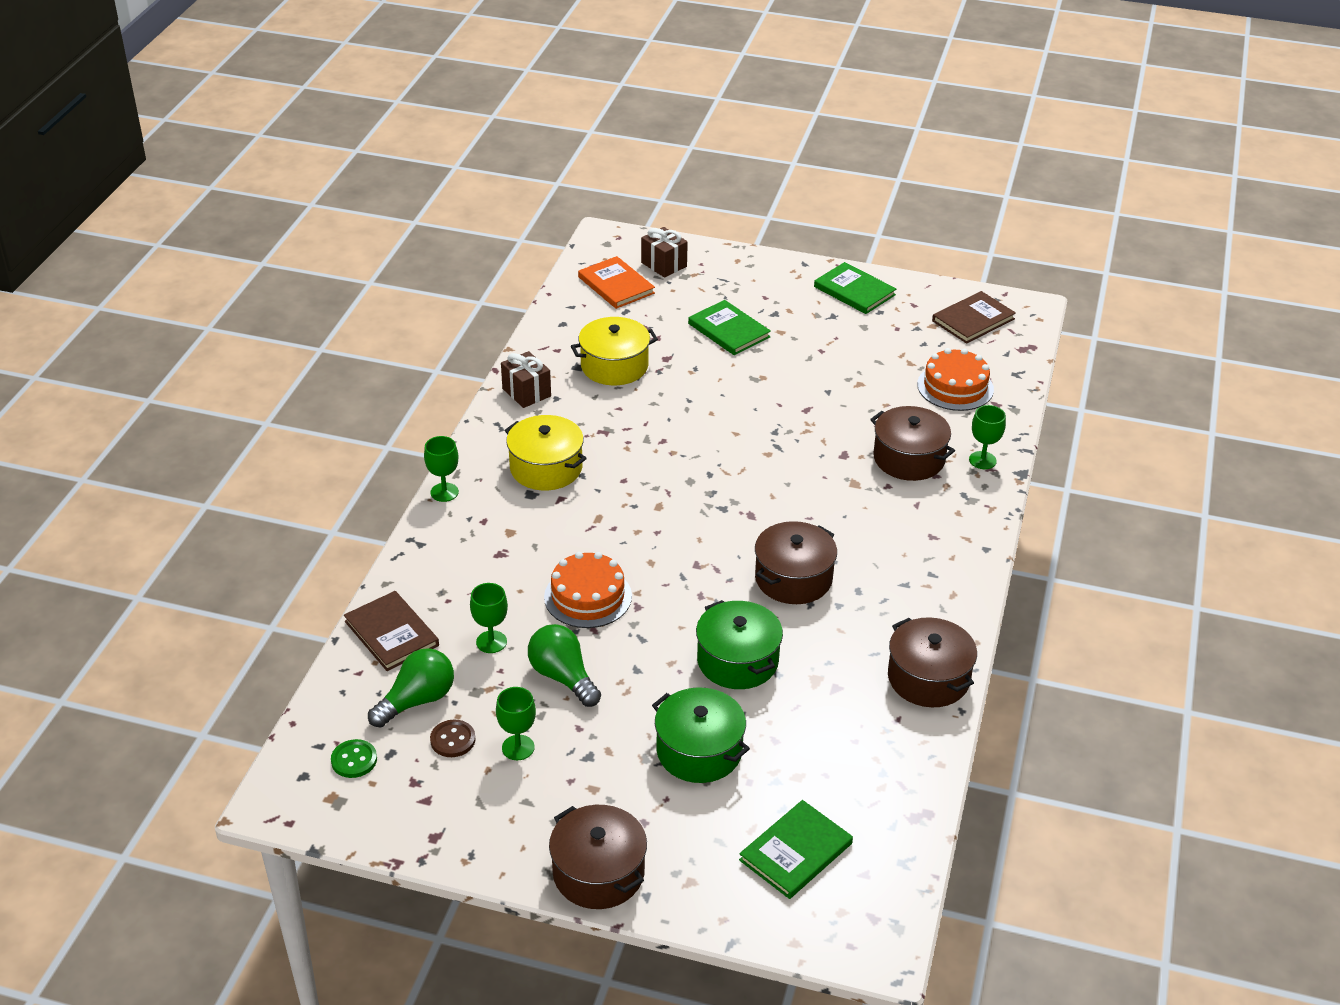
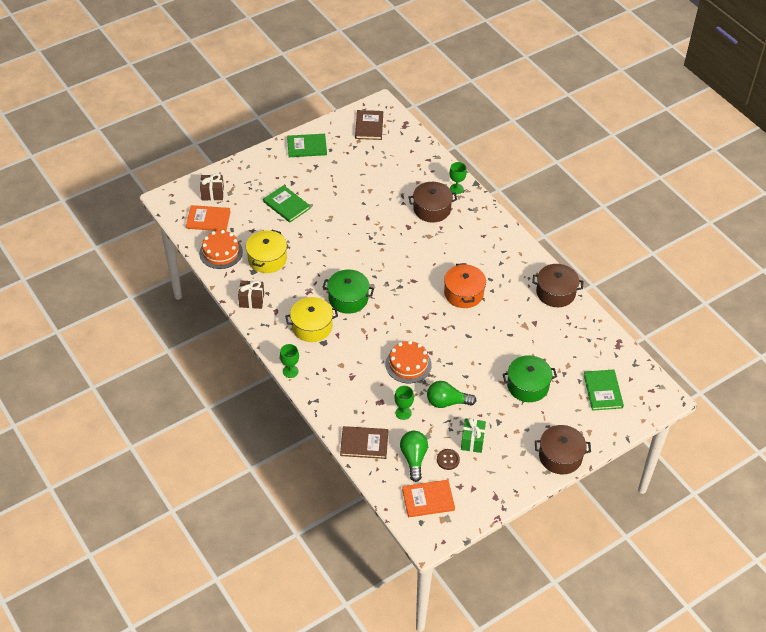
camera: 50 degrees left, 10 degrees up
(354, 760) = (428, 500): green button -> orange book
(518, 747) = (472, 441): green goblet -> green gift
(729, 330) = (286, 205): green book -> green book turned 45 degrees clockwise
(737, 661) = (491, 342): green pot -> green pot (348, 298)
(793, 578) = (463, 293): brown pot -> orange pot
(955, 387) = (404, 163): orange cake -> orange cake (221, 252)

